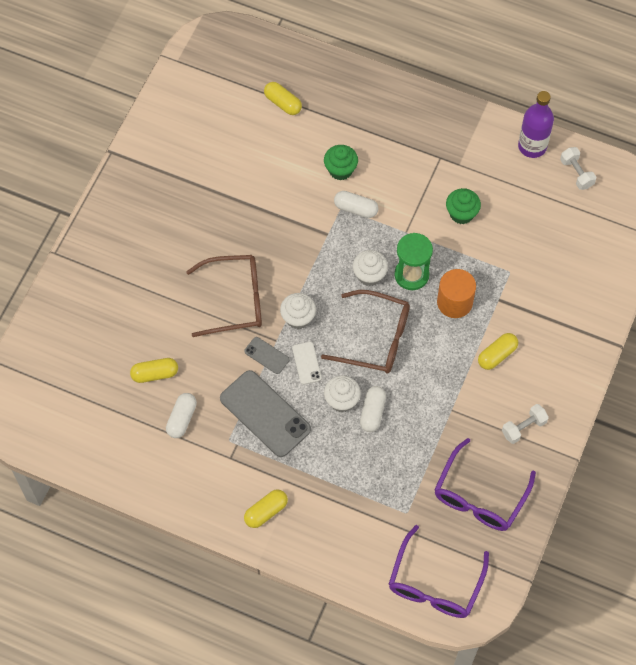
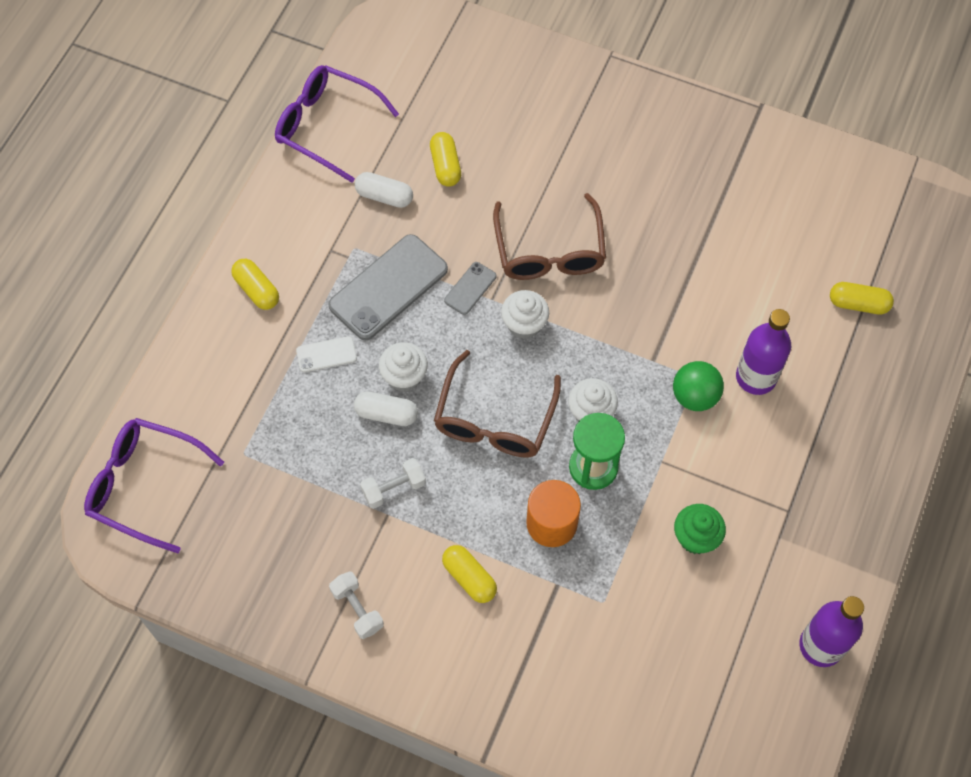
camera: 90 degrees right, 0 degrees up
(283, 103) = (858, 304): yellow capsule -> yellow capsule turned 60 degrees clockwise
(306, 363) = (459, 335): white phone -> white phone (326, 354)
(340, 170) = (756, 377): green cupcake -> purple bottle
(355, 209) = (695, 396): white capsule -> green ball
(479, 496) = (260, 546): purple glasses -> purple glasses (326, 126)
(576, 173) = (778, 711): white dumbbell -> white dumbbell (394, 488)

